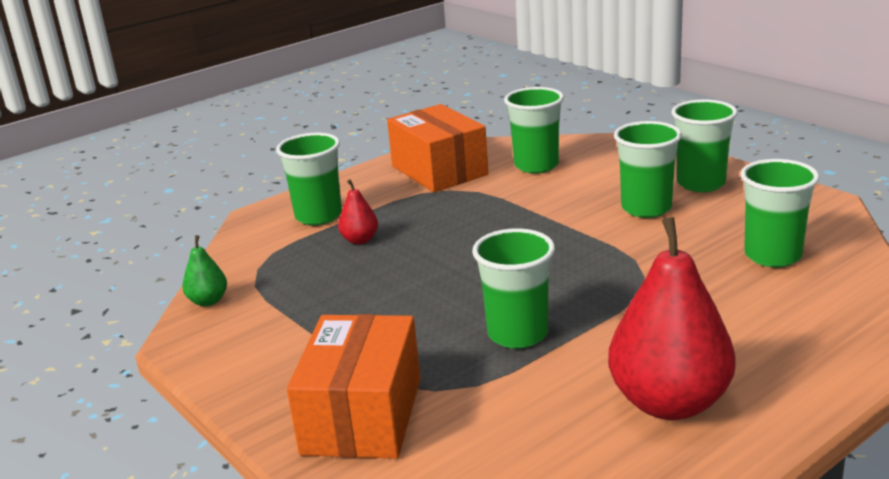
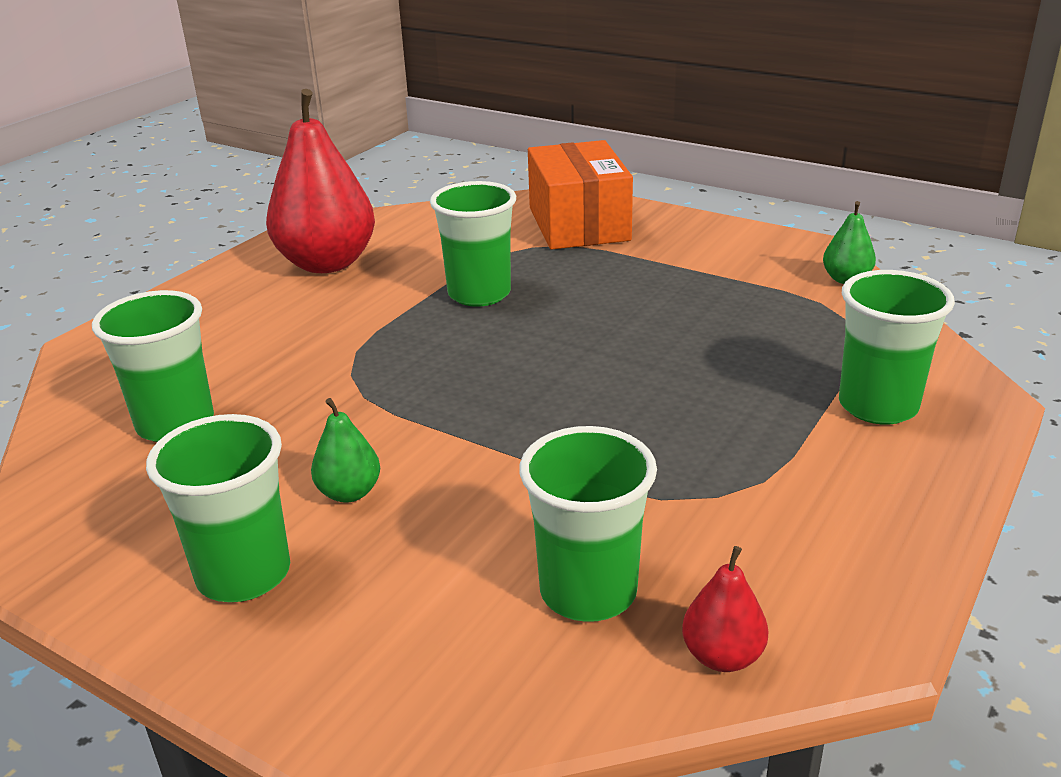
camera: 160 degrees right, 5 degrees up
(360, 240) = (762, 374): red pear -> red pear (722, 656)
(439, 170) = (781, 547): orange box -> none
(646, 208) = (349, 493): green cup -> green pear

